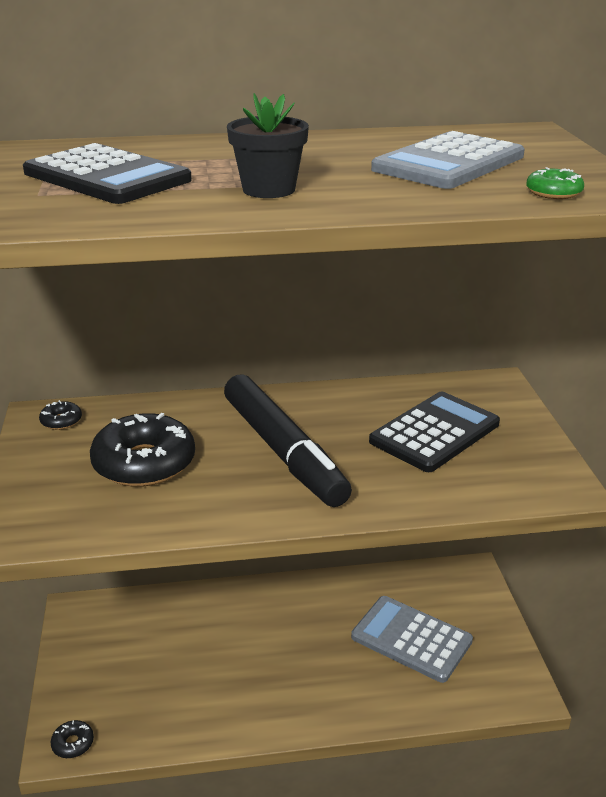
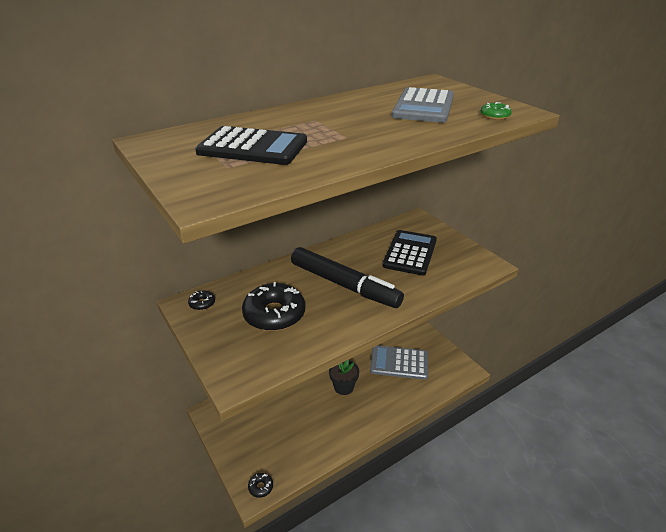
camera: 25 degrees left, 5 degrees up
(269, 189) = (357, 139): black flower pot -> black flower pot (343, 387)

